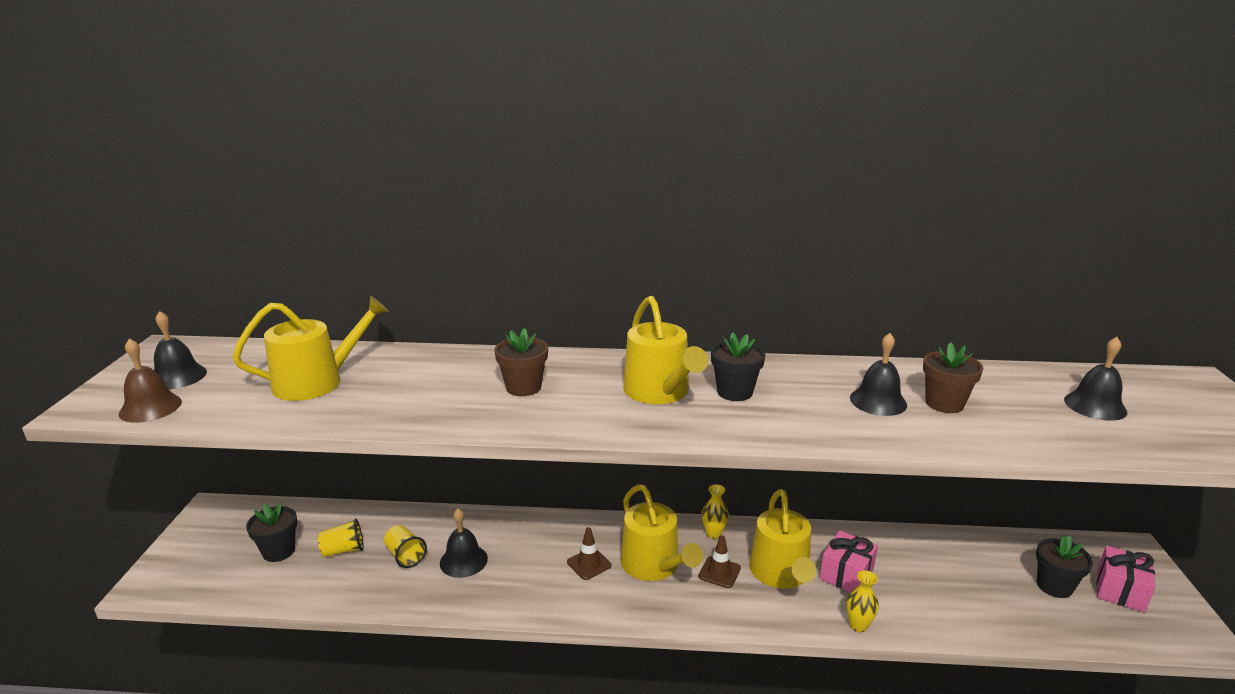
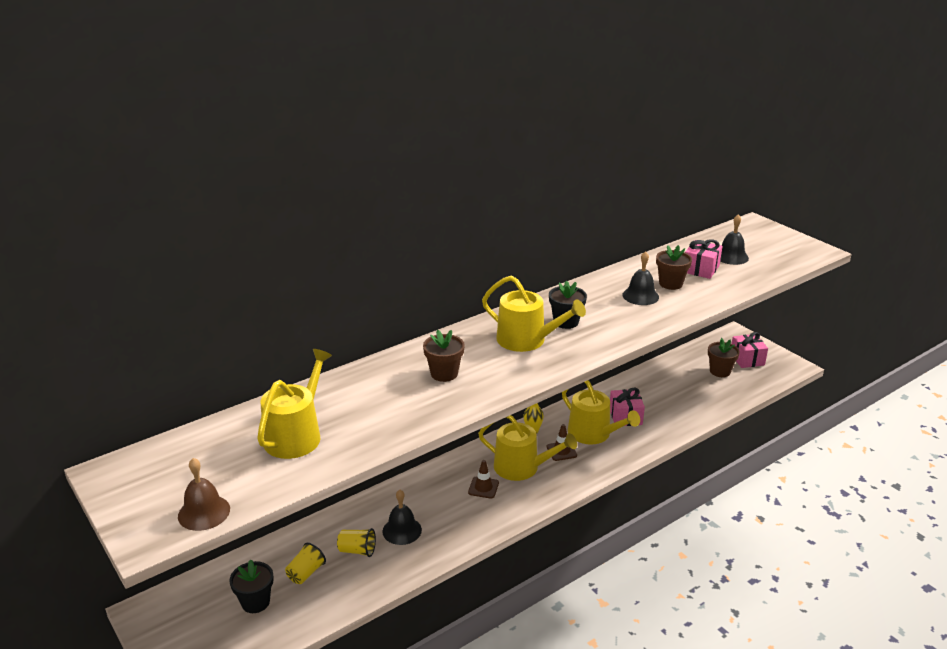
camera: 40 degrees left, 5 degrees up
(178, 376) = (174, 484): black bell -> none
(858, 625) = (658, 440): yellow vase -> none
(1019, 403) = (700, 269): none -> pink gift
(1054, 586) = (720, 371): black flower pot -> brown flower pot

